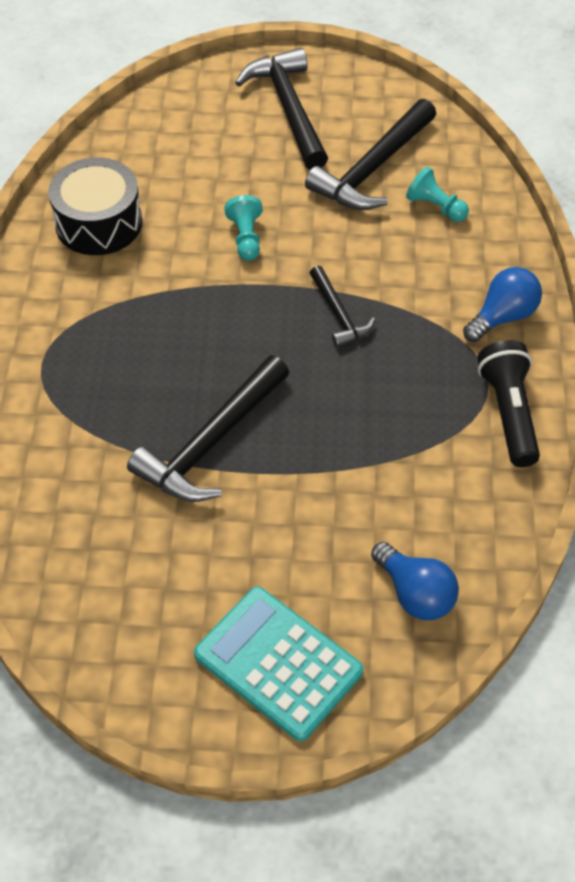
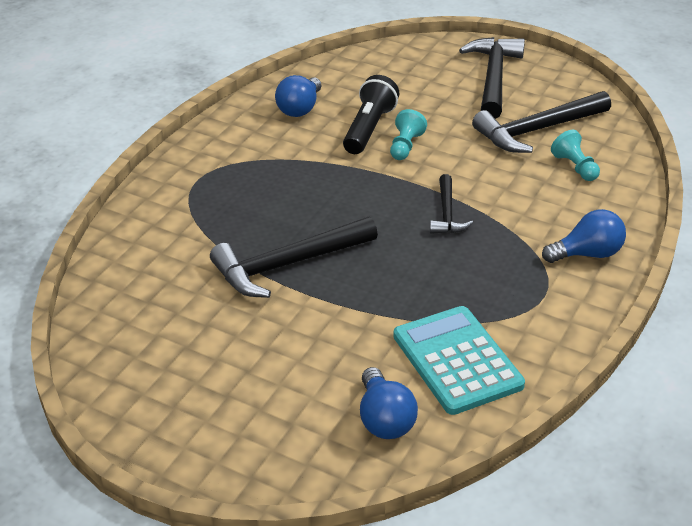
camera: 25 degrees right, 15 degrees down
(98, 223) = (300, 109): black drum -> blue light bulb
(278, 663) = (237, 427): turquoise calculator -> turquoise calculator (457, 360)
(508, 413) = (550, 320): black flashlight -> black flashlight (369, 128)

